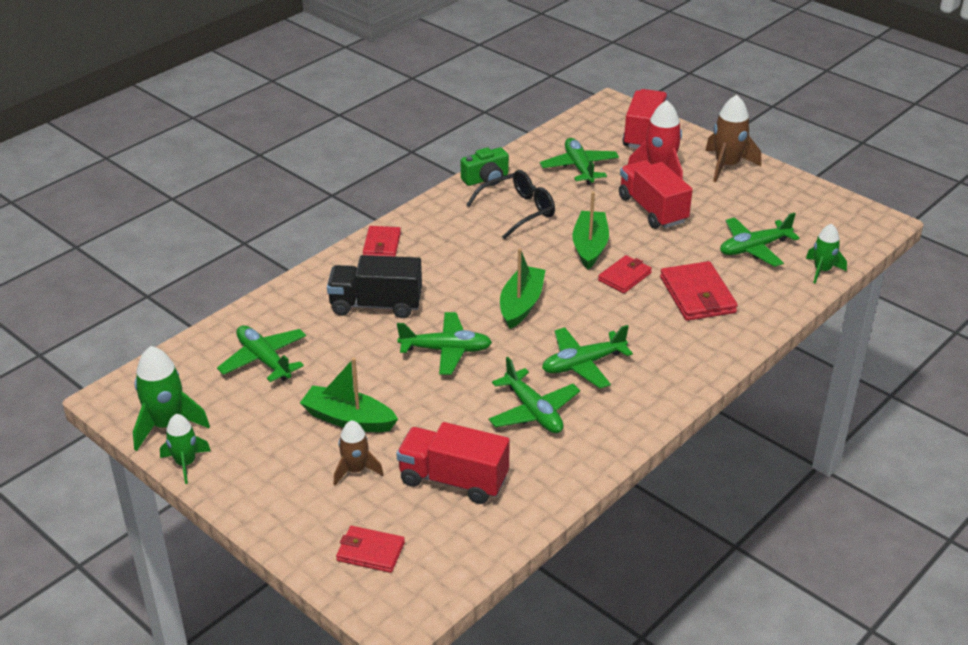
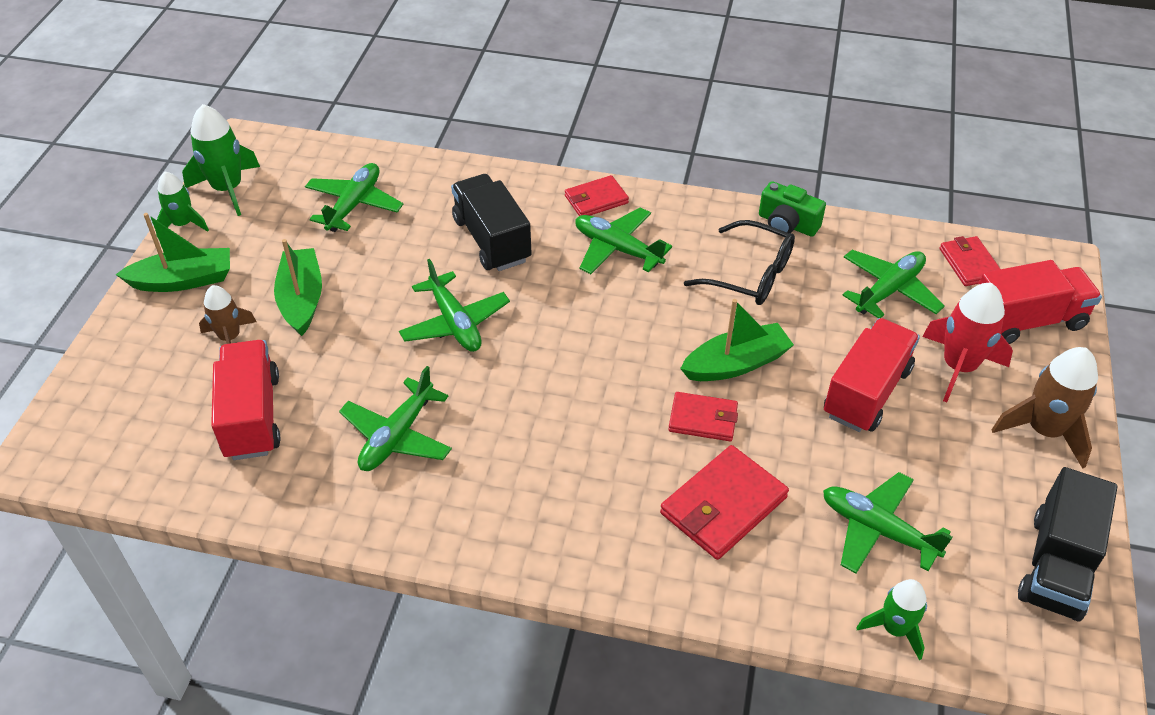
camera: 60 degrees right, 10 degrees up
(370, 552) = (120, 399): red wallet -> red wallet (969, 264)
(521, 304) = (577, 349): green boat -> green boat (183, 280)
(583, 364) = (507, 446): green plane -> green plane (617, 249)
(816, 203) = (1056, 565): none -> black truck

